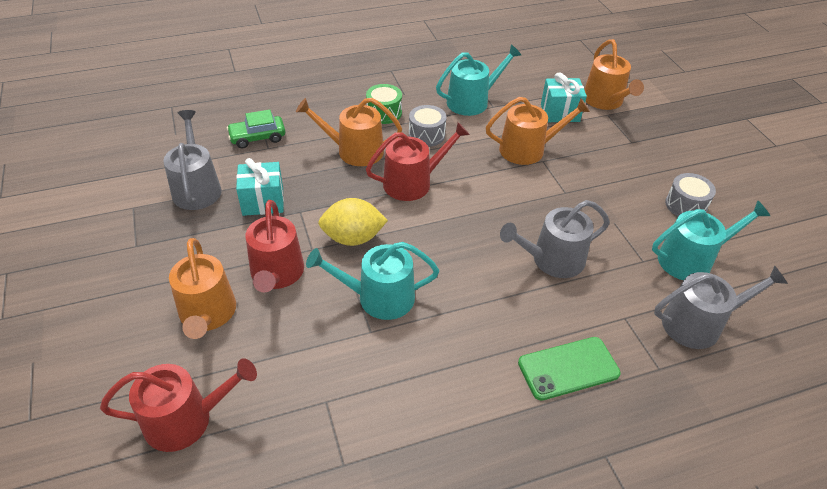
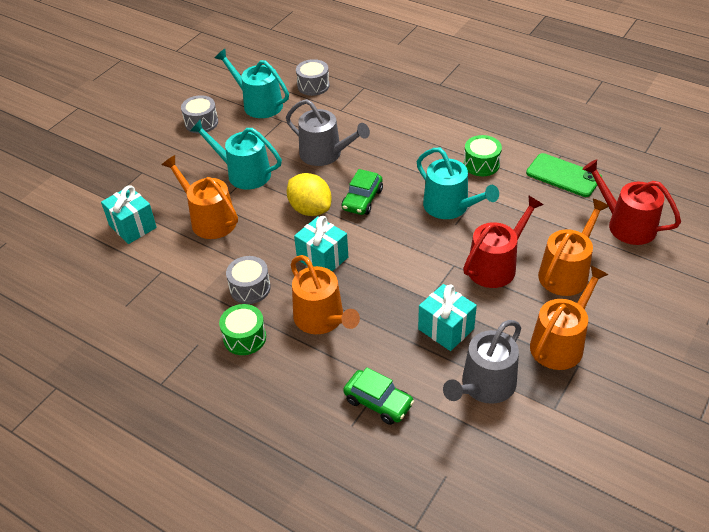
camera: 125 degrees left, 0 degrees up
(353, 238) = (418, 252): yellow lemon -> yellow lemon (310, 209)
(410, 371) = (481, 164): none -> green drum
(413, 182) = (322, 258): red watering can -> turquoise gift
(456, 245) = (362, 199): none -> green car
(472, 101) = (165, 289): turquoise watering can -> turquoise watering can (244, 173)
(568, 368) = (403, 114): green phone -> green phone (563, 175)
(605, 101) = (86, 209): orange watering can -> orange watering can (560, 343)
(698, 324) = (313, 86): grey watering can -> grey drum

